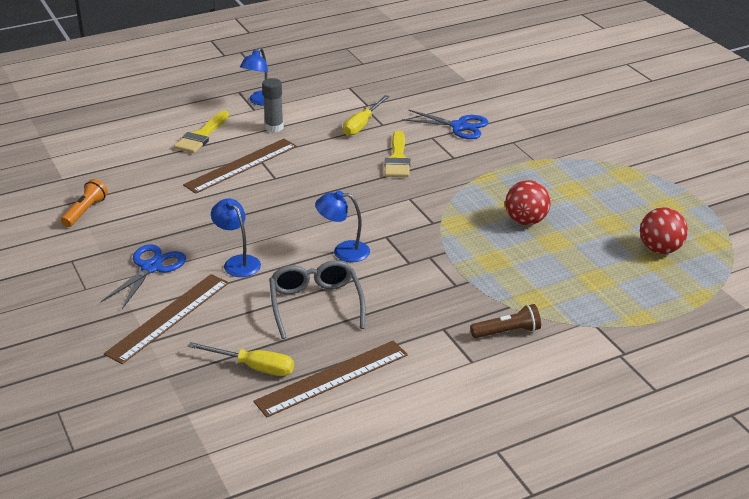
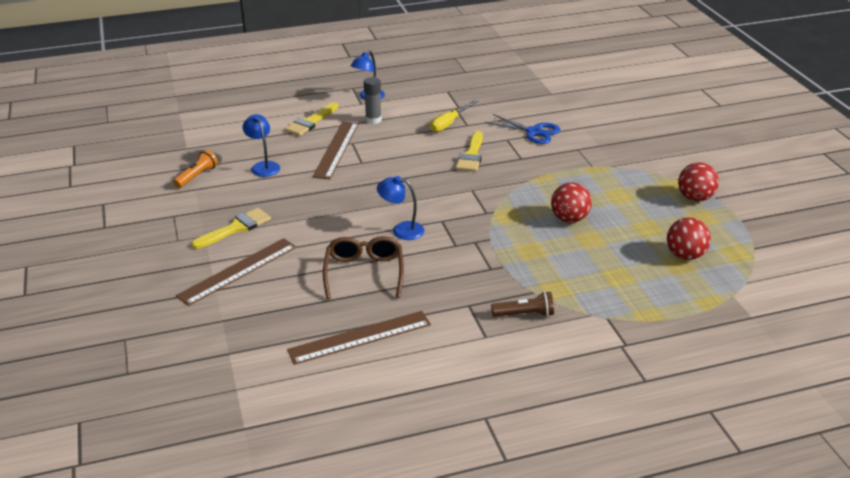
camera: 10 degrees right, 0 degrees up
(151, 267) = (236, 228): blue scissors -> yellow brush
(238, 262) = (309, 230): blue lamp -> blue lamp (263, 166)
(241, 165) = (336, 149): brown ruler -> brown ruler turned 45 degrees counterclockwise
(253, 367) = (296, 320): yellow screwdriver -> none
(315, 304) = (364, 273): grey glasses -> brown glasses
(653, 185) = (695, 198): none -> red ball

